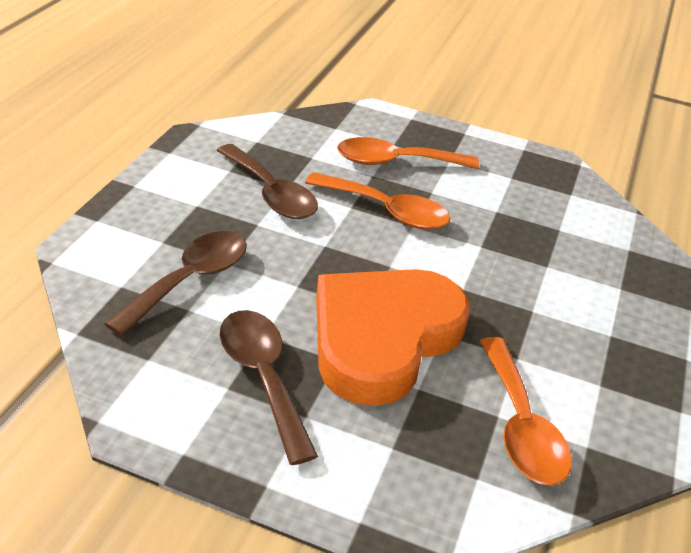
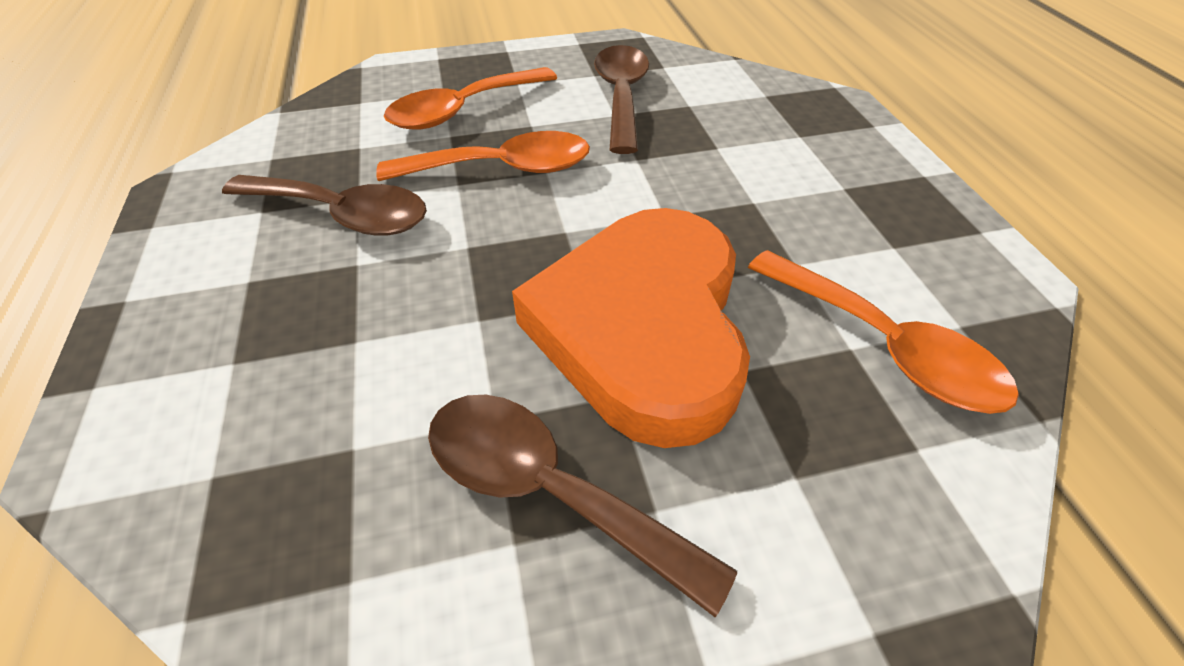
camera: 30 degrees left, 10 degrees up
(189, 280) = (320, 400): brown spoon -> brown spoon (621, 96)

